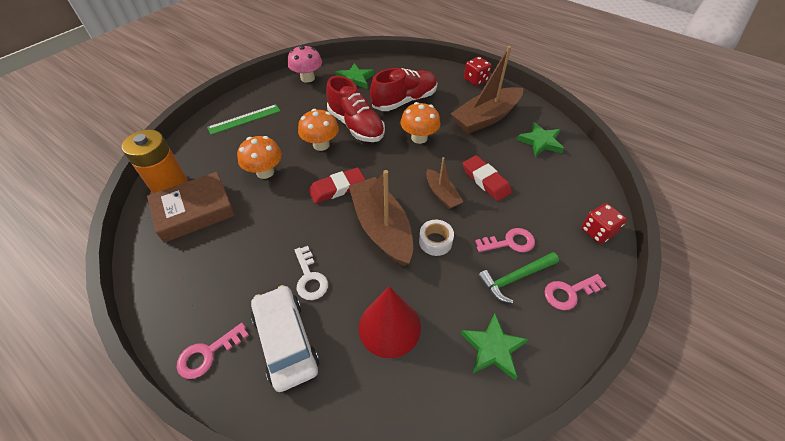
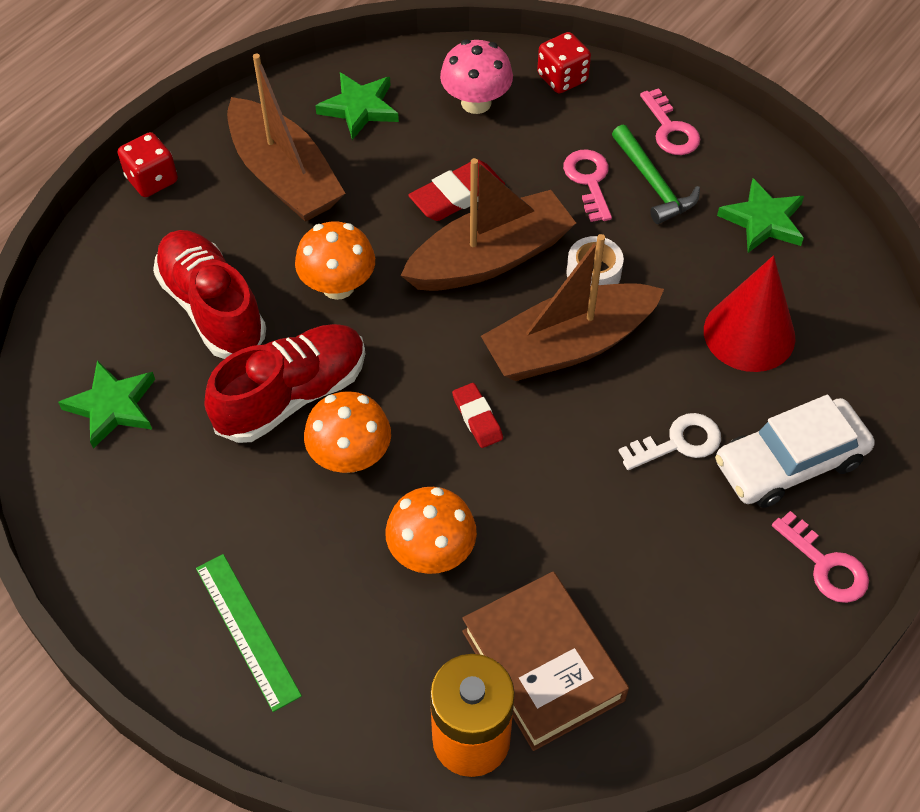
camera: 90 degrees left, 5 degrees up
(307, 78) = (90, 511): pink mushroom -> pink mushroom (476, 102)
(337, 188) = (477, 418): red eraser -> red eraser, size x0.63
(442, 194) = (490, 258): brown boat -> brown boat, size x1.89

